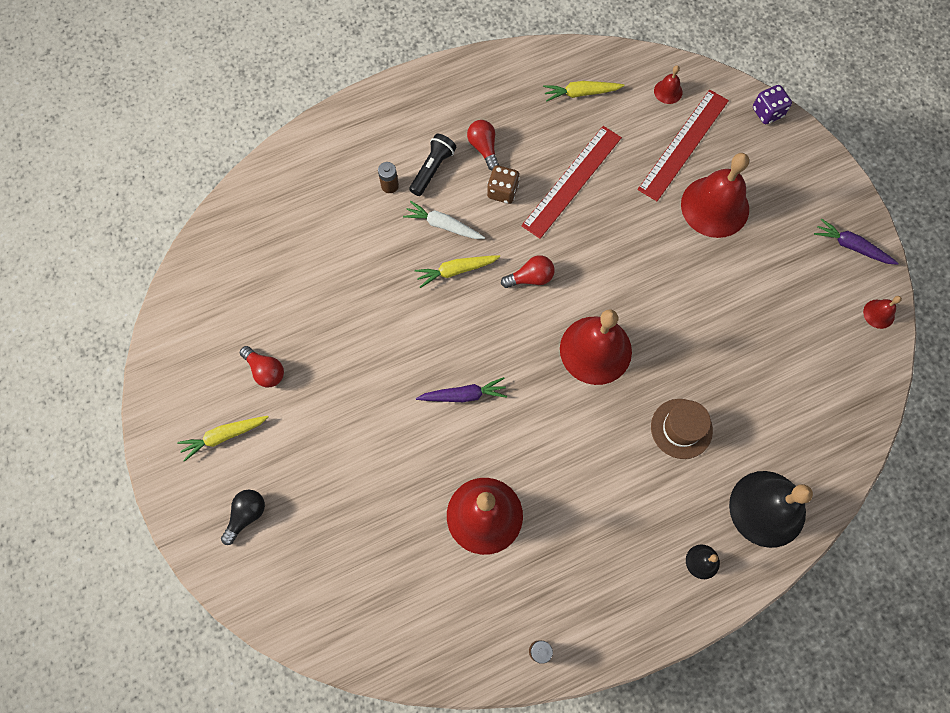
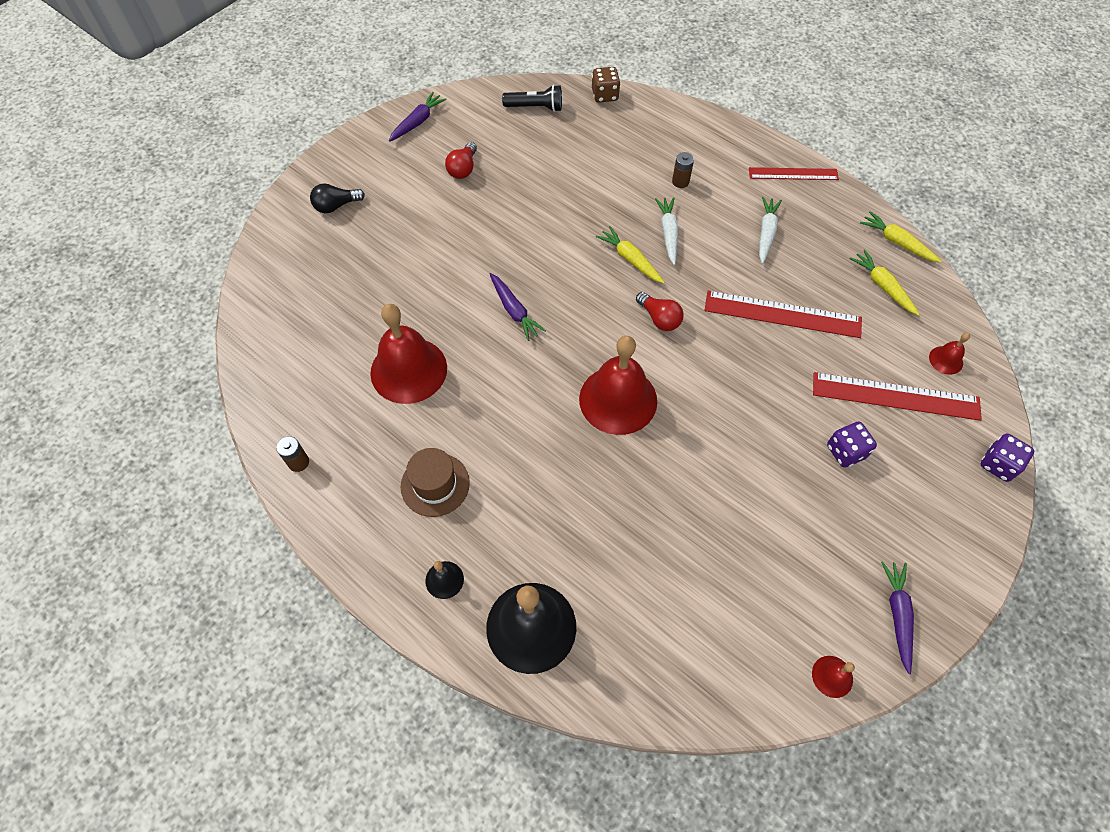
camera: 65 degrees right, 10 degrees down
(174, 390) = (417, 122): none -> purple carrot
(224, 436) = (395, 166): yellow carrot -> yellow carrot (897, 242)
(246, 515) = (336, 206): black light bulb -> black light bulb turned 150 degrees clockwise
(431, 91) = (793, 174): none -> red ruler
(432, 169) = (717, 204): black flashlight -> black flashlight (535, 107)
(484, 148) = (766, 233): red light bulb -> white carrot
(502, 191) = (732, 264): brown dice -> brown dice (605, 95)
(681, 428) = (577, 508): brown hat -> brown hat (435, 484)
(715, 206) = (845, 452): red bell -> purple dice

